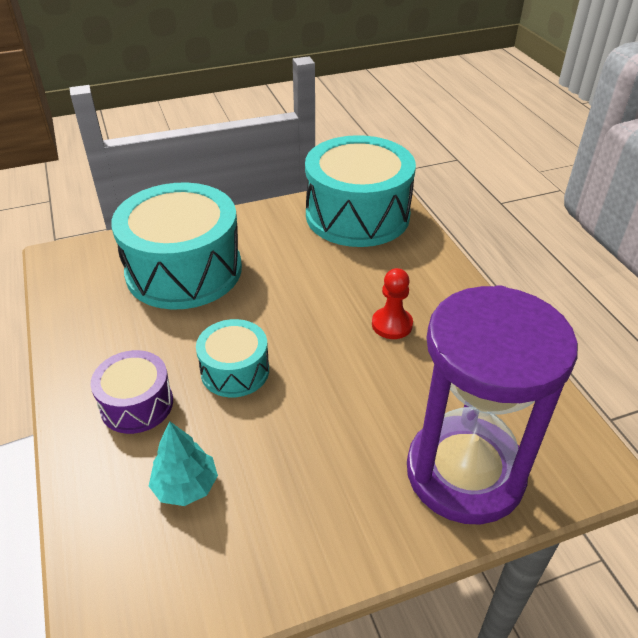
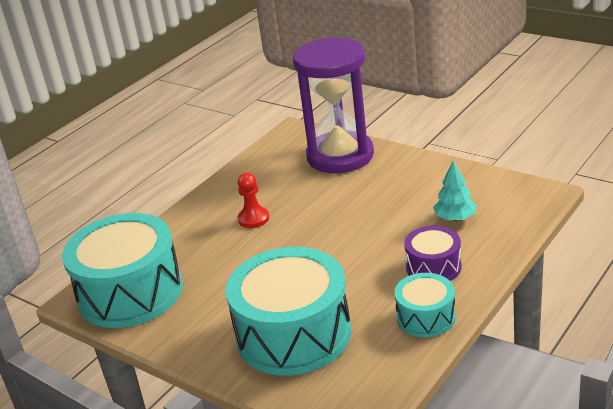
camera: 120 degrees left, 10 degrees down
(235, 371) = (362, 250): turquoise drum -> turquoise drum (426, 317)

